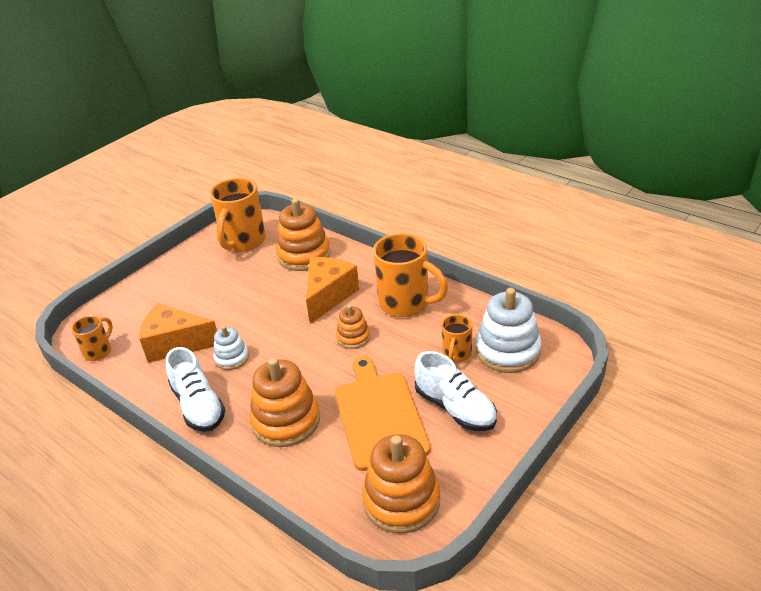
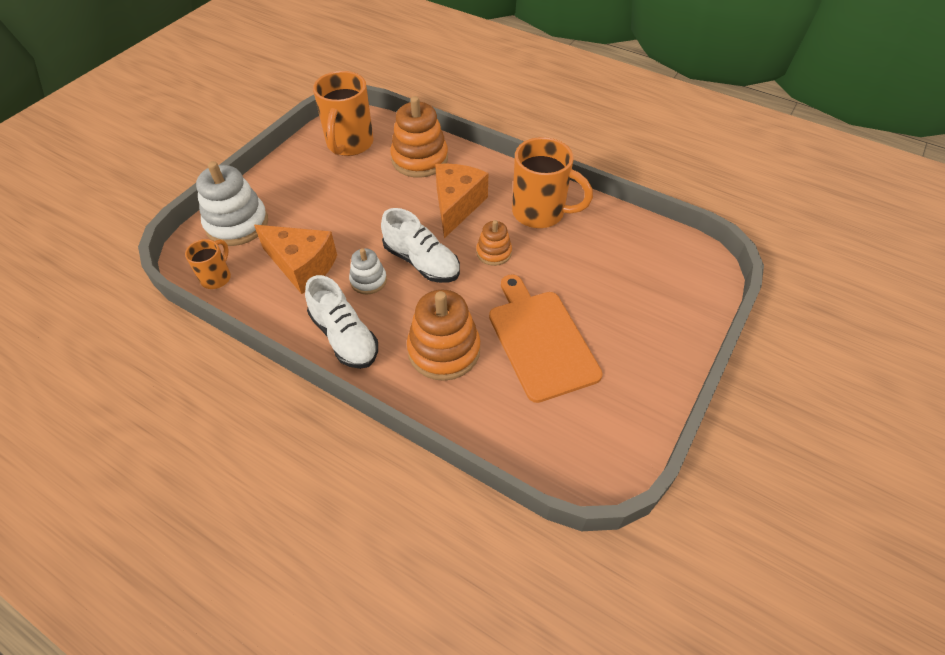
camera: 10 degrees left, 15 degrees up
(175, 344) = (302, 266): orange cheese -> orange cheese turned 150 degrees counterclockwise
(401, 501) = (584, 433): orange stacking toy -> none
(455, 408) = (616, 328): white shoe -> white shoe (422, 262)
(456, 354) = (605, 268): orange mug -> none
(508, 351) = (655, 263): white stacking toy -> white stacking toy (237, 224)

